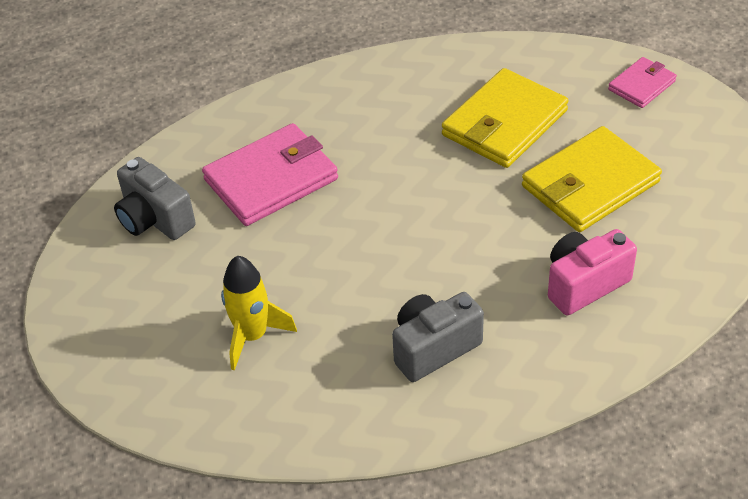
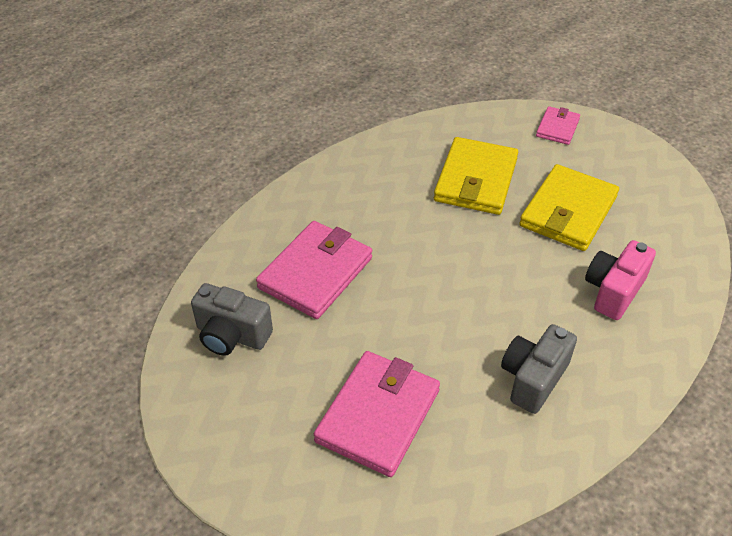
camera: 25 degrees left, 0 degrees up
(252, 336) = (378, 415): yellow rocket -> pink wallet

